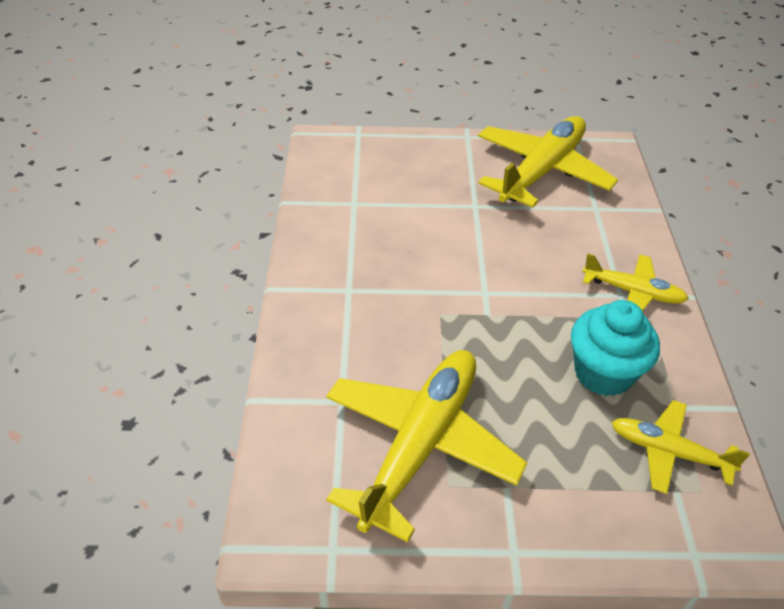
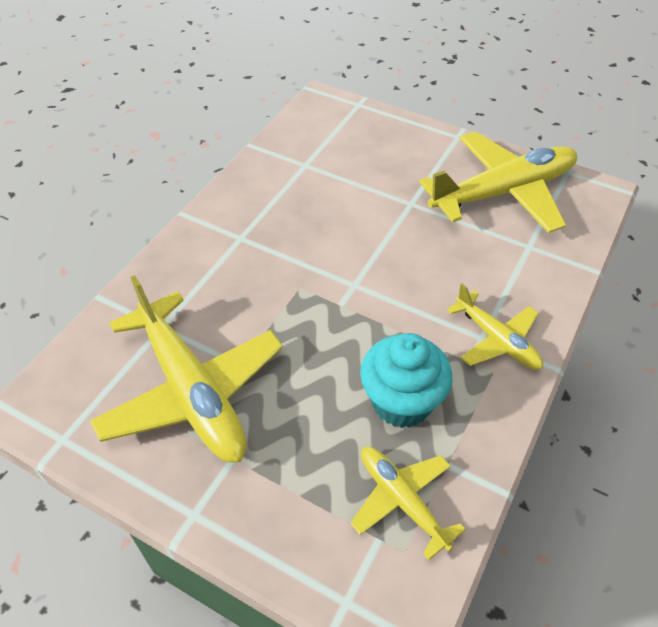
camera: 30 degrees right, 5 degrees up
(420, 445) = (191, 390): yellow plane -> yellow plane turned 90 degrees clockwise

